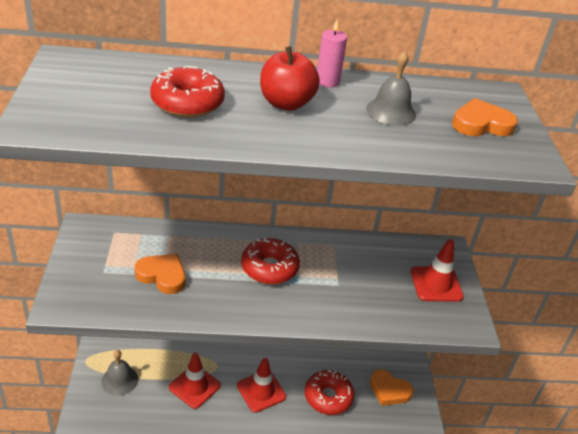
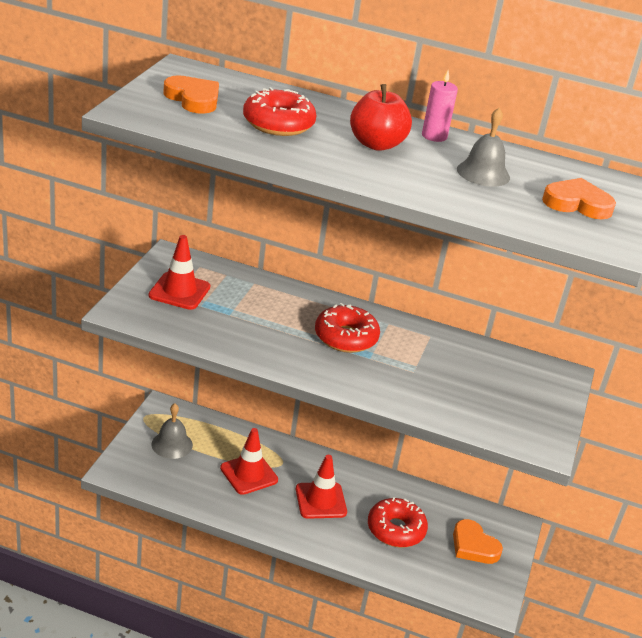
camera: 20 degrees right, 5 degrees down
(162, 275) = (230, 315): orange heart -> orange heart (193, 99)
(436, 284) = (528, 401): red traffic cone -> red traffic cone (179, 291)

